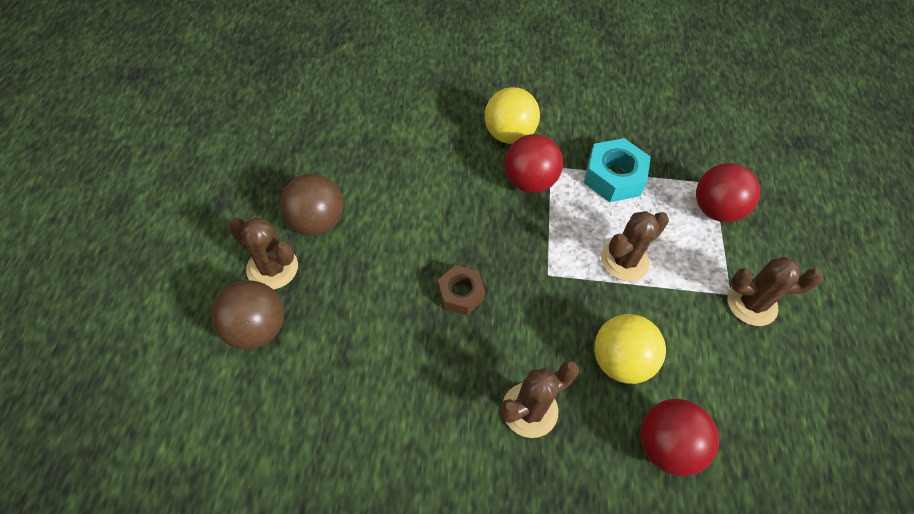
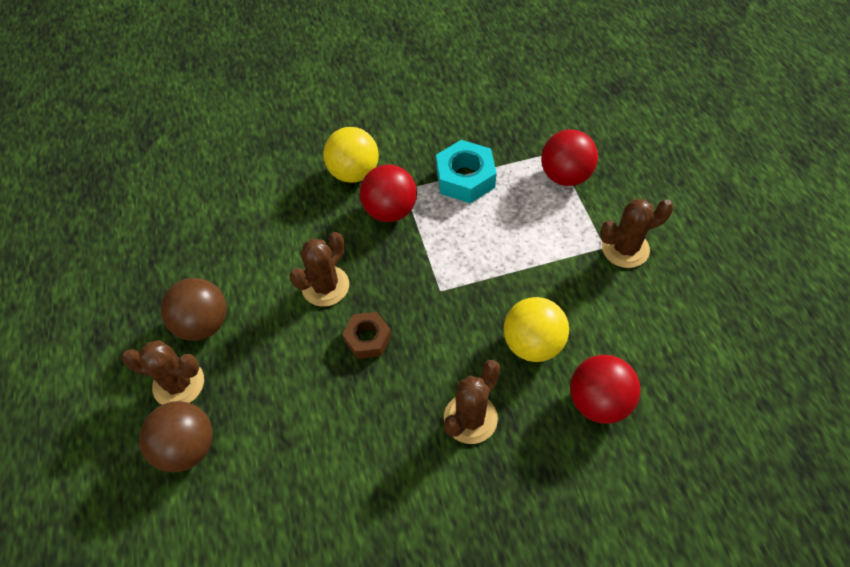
camera: 15 degrees left, 0 degrees up
(624, 260) = (503, 251): brown cactus -> brown cactus (325, 286)

